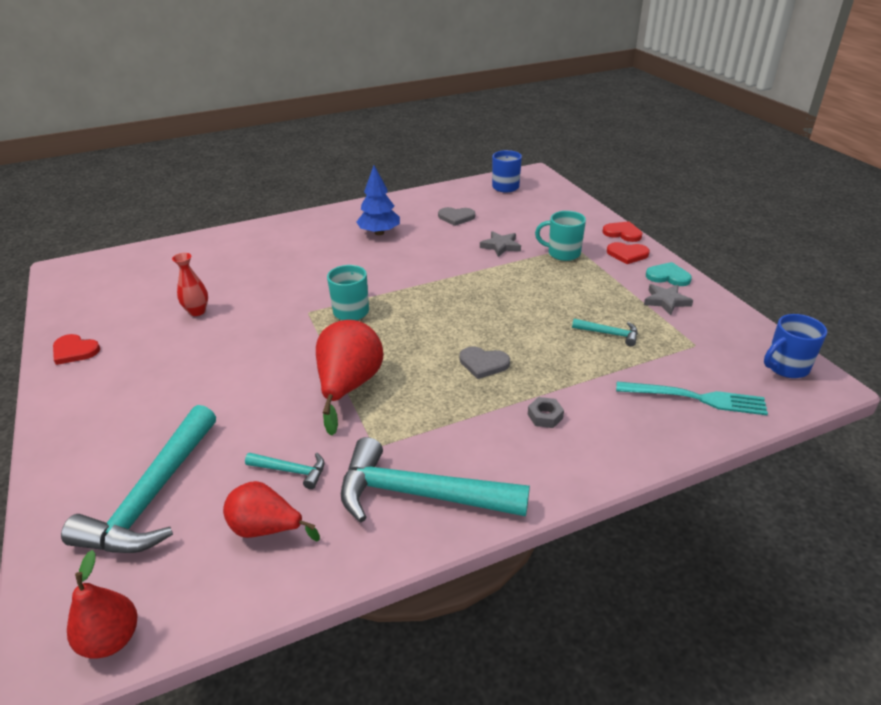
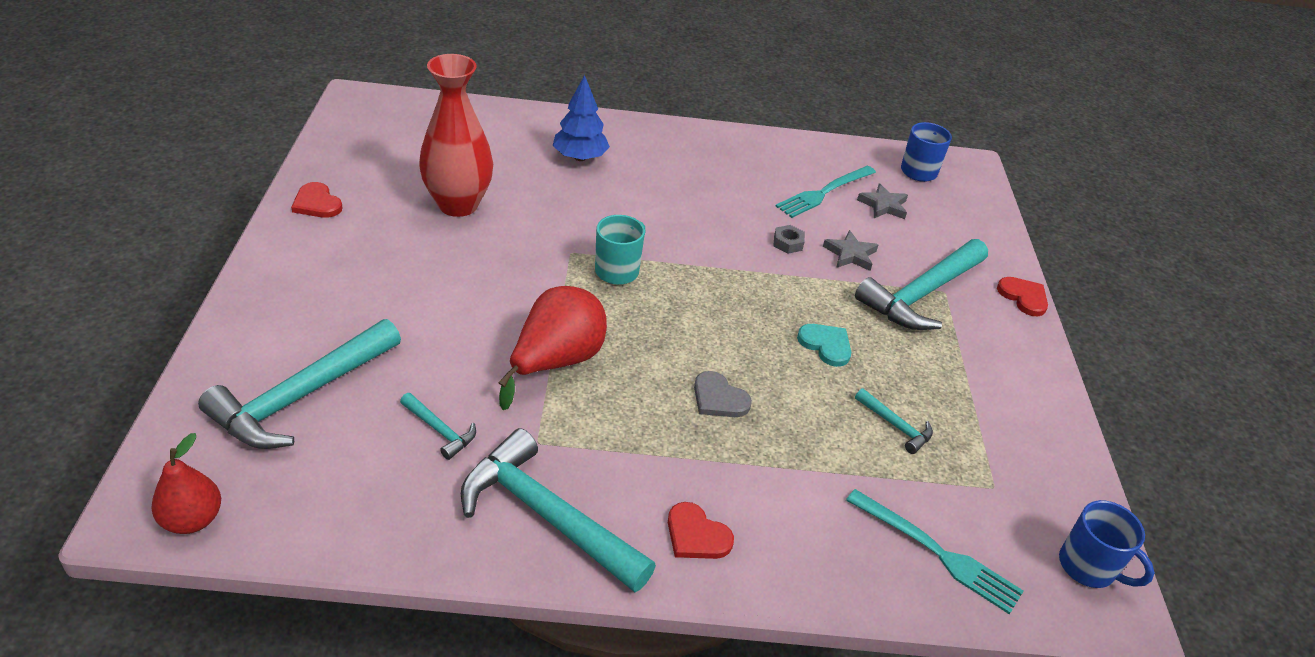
camera: 20 degrees right, 5 degrees up
(197, 311) = (458, 205): red vase -> red vase, size x2.09
(266, 529) = (381, 480): red pear -> none
(379, 233) = (717, 179): blue tree -> blue tree (580, 157)
(456, 217) = (824, 192): grey heart -> turquoise fork
(545, 416) = (741, 492): grey nut -> grey nut (788, 243)
(562, 253) = (921, 295): turquoise mug -> turquoise hammer
(627, 254) = (1005, 329): red heart -> red heart (696, 535)
(666, 301) = (1004, 414): grey star -> grey star (883, 205)
(668, 276) = (1035, 382): turquoise heart -> turquoise heart (826, 345)
(785, 367) = (1088, 567): blue mug -> blue mug turned 135 degrees counterclockwise

